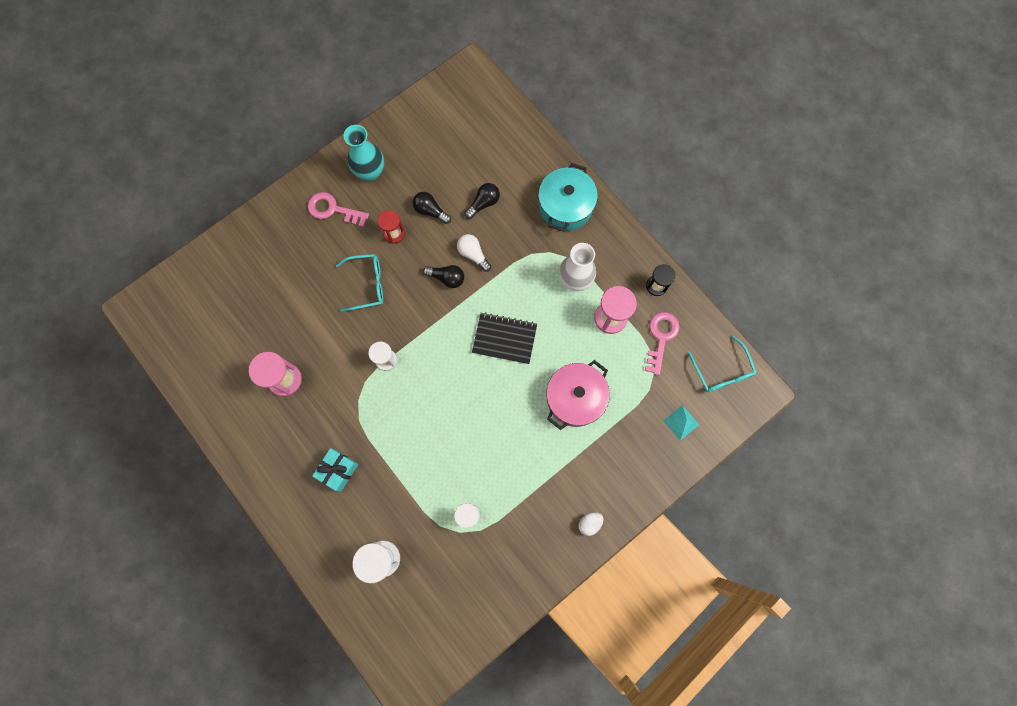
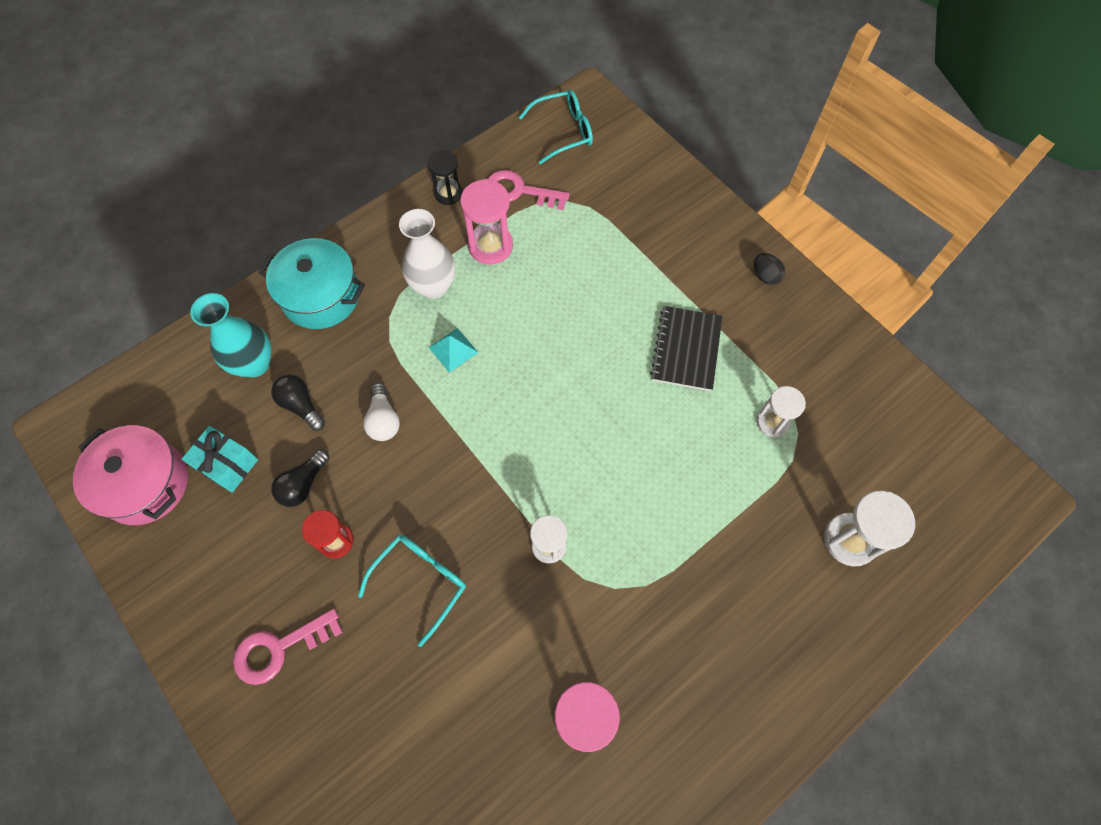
camera: 90 degrees left, 10 degrees down
(333, 209) = (279, 648): pink key -> pink key turned 45 degrees clockwise
(338, 470) = (727, 614): turquoise gift -> turquoise gift (227, 464)
(367, 284) = (421, 581): turquoise glasses -> turquoise glasses turned 45 degrees clockwise
(370, 172) = (218, 585): turquoise vase -> turquoise vase (254, 364)
(447, 278) = (418, 457): black light bulb -> none
(473, 254) = (383, 420): white light bulb -> white light bulb turned 60 degrees counterclockwise
(504, 339) = (517, 376): black notebook -> black notebook (686, 349)
(575, 398) = (602, 289): pink pot -> pink pot (145, 483)
(589, 523) = (765, 276): white egg -> black egg
(681, 422) = (629, 175): turquoise pyramid -> turquoise pyramid (453, 350)

